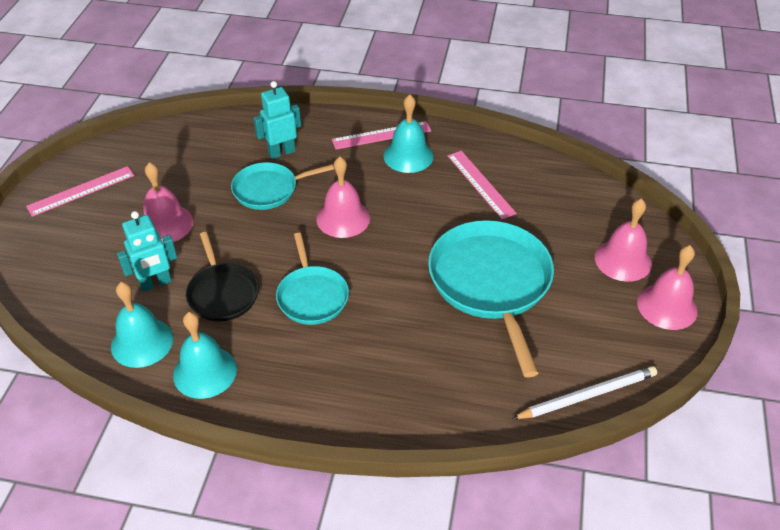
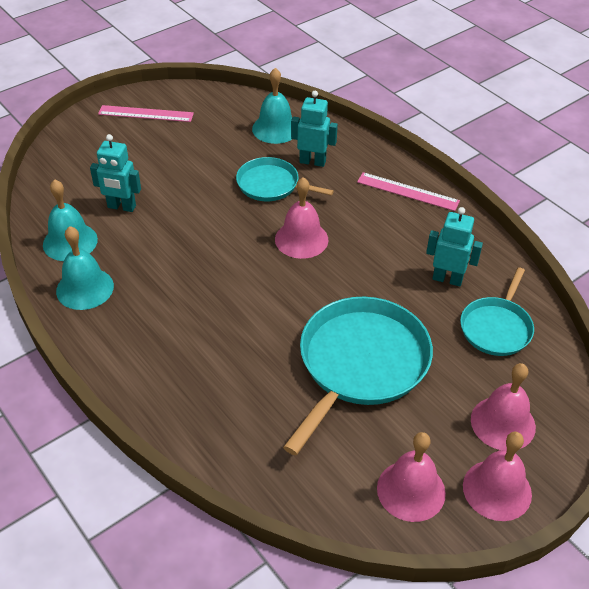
camera: 40 degrees right, 0 degrees up
(166, 224) = (173, 169): pink bell -> pink bell (411, 490)
(222, 293) = (155, 241): black pan -> none
(312, 296) = (212, 283): turquoise pan -> turquoise pan (496, 327)
(408, 156) = (411, 220): turquoise bell -> turquoise bell (275, 129)
(480, 184) = (447, 279): pink ruler -> turquoise robot
(587, 395) = (334, 507): white pencil -> none

